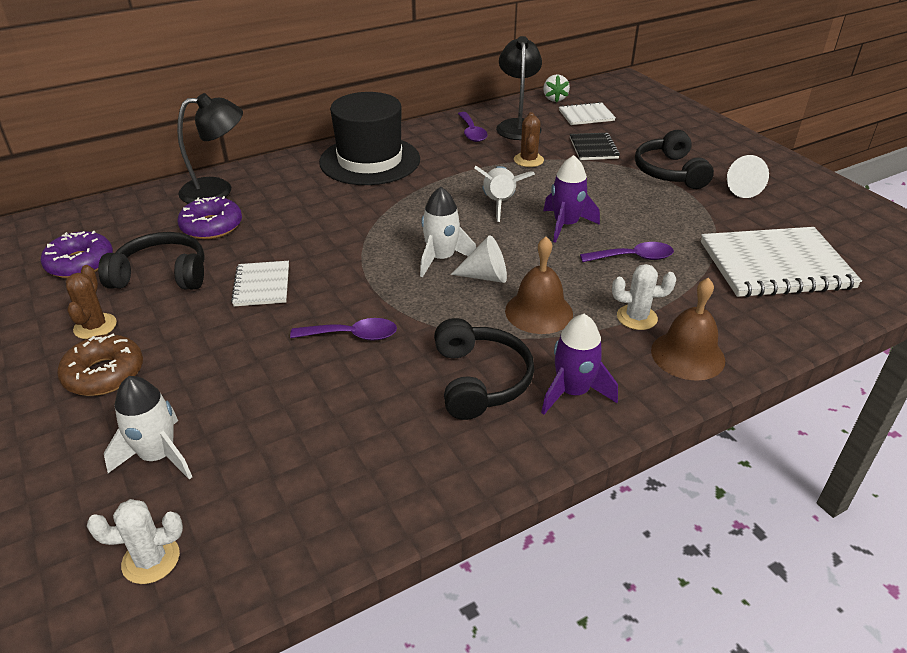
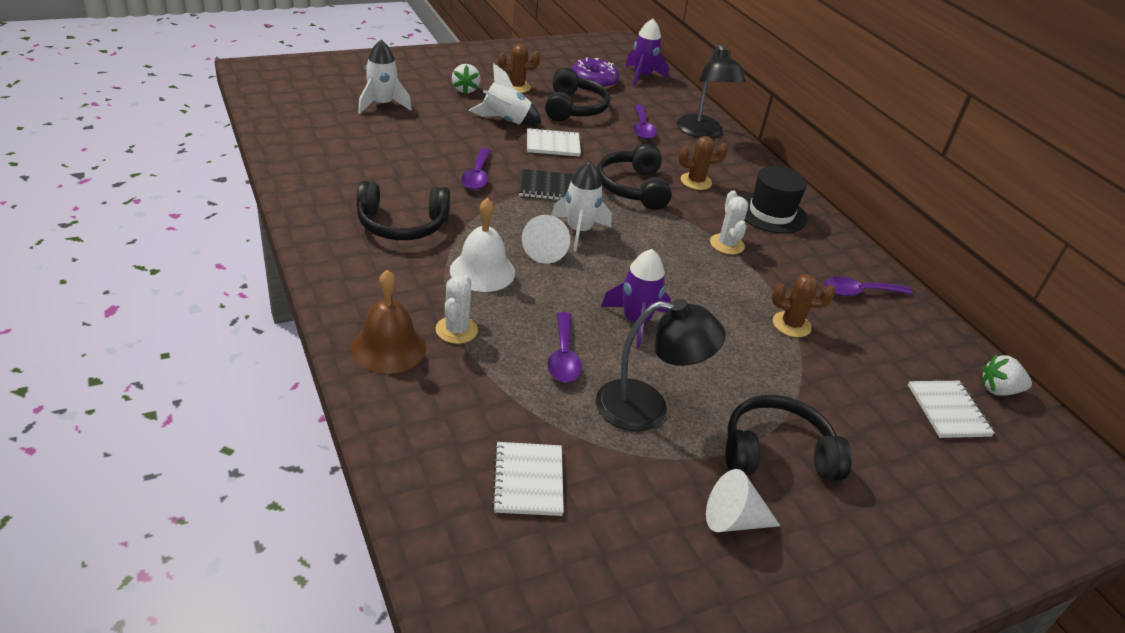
camera: 90 degrees right, 0 degrees up
(104, 374) = (465, 90): brown donut -> white strawberry
(151, 560) = (304, 102): white cactus -> white cactus (727, 244)
(212, 226) = (642, 128): purple donut -> purple spoon
(324, 195) = (696, 181): none -> brown cactus
(347, 230) = (633, 188): none -> black headphones
(370, 160) = (771, 213): black hat -> black hat, size x0.65
(499, 204) = (682, 283): white rocket -> white rocket (505, 121)
(518, 125) = (891, 335): black lamp -> black lamp (647, 408)
(539, 312) = (482, 271): brown bell -> white bell
(573, 392) = (368, 267): purple rocket -> purple rocket (642, 76)
(593, 148) = (838, 392): black notebook -> black notebook (548, 187)
(775, 265) = (528, 480): white notebook -> white notebook, size x0.51

